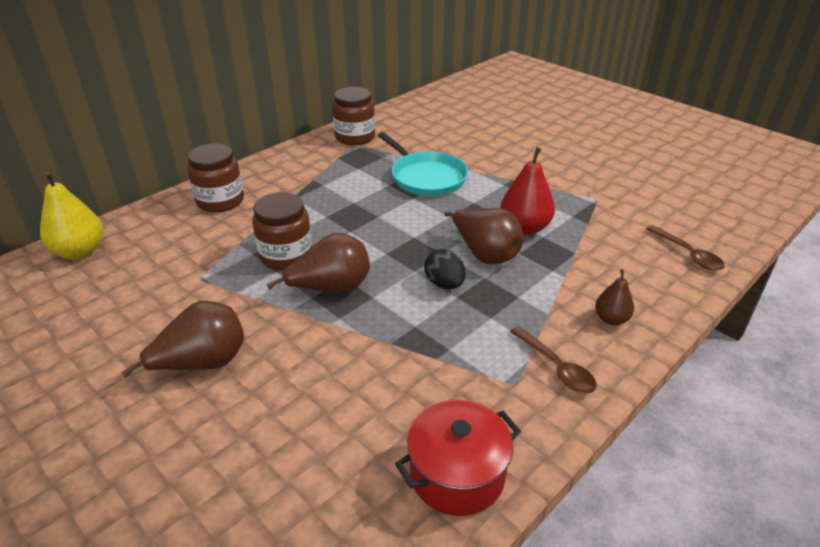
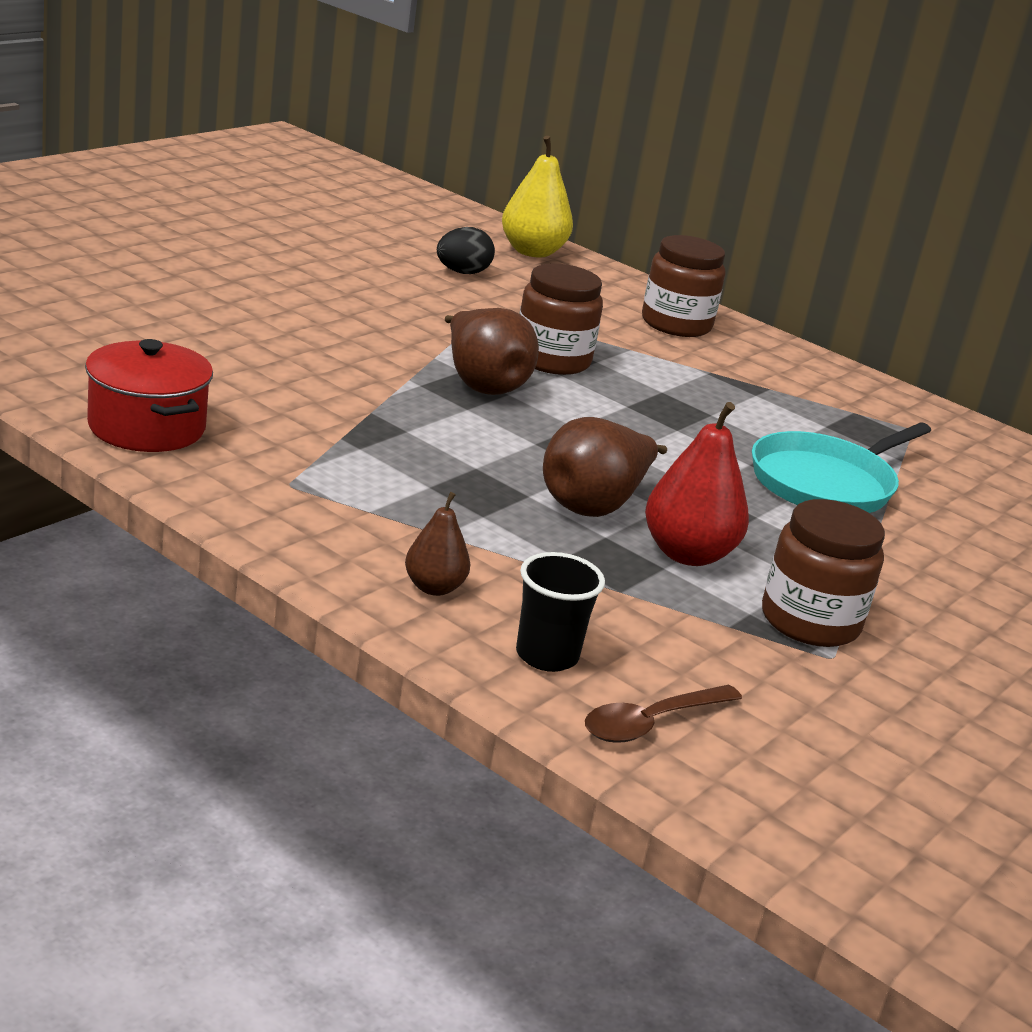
camera: 80 degrees right, 10 degrees down
(203, 363) = (335, 310): brown pear -> none
(355, 137) = (941, 432): brown jar -> brown jar (810, 621)
(444, 284) = (506, 462): black egg -> black egg (462, 272)
(556, 367) = (321, 519): brown spoon -> none
(653, 282) = (547, 656): none -> black cup

